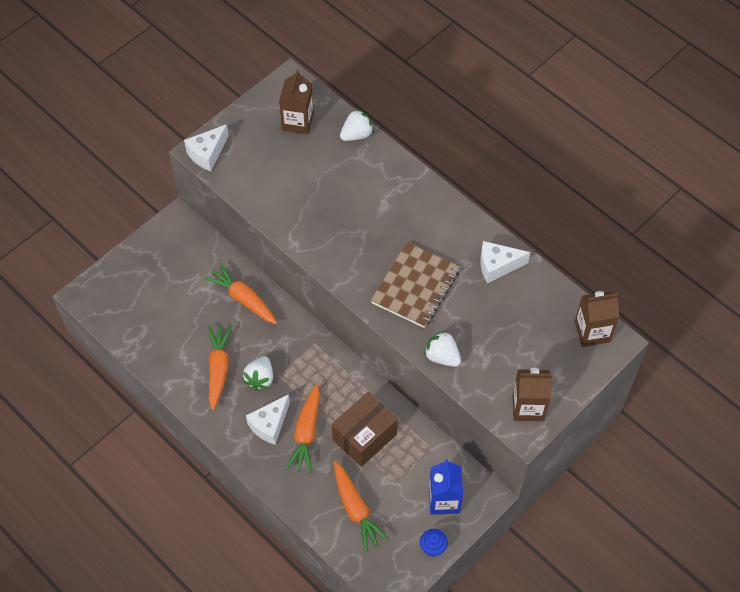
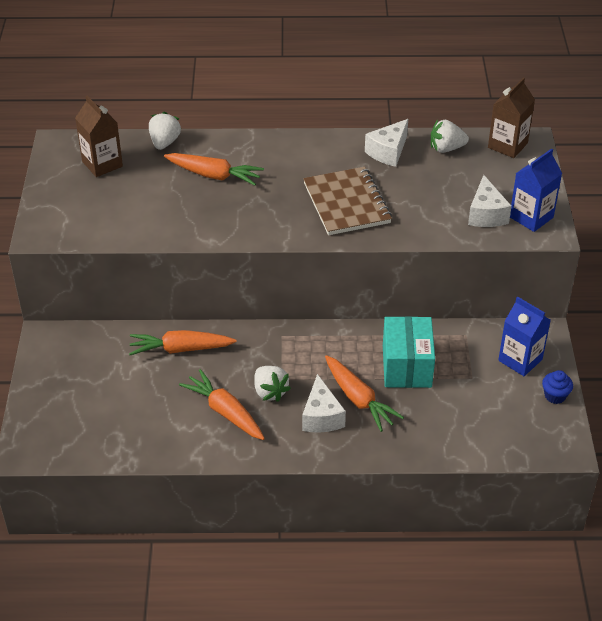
camera: 45 degrees left, 15 degrees down
(207, 154) = (49, 232): white cheese -> white cheese (486, 214)
(356, 509) = (467, 418): orange carrot -> orange carrot (214, 175)
(364, 437) = (406, 366): brown box -> turquoise box
(442, 356) = (428, 231): white strawberry -> white strawberry (446, 148)
(528, 407) = (531, 217): brown carton -> blue carton

